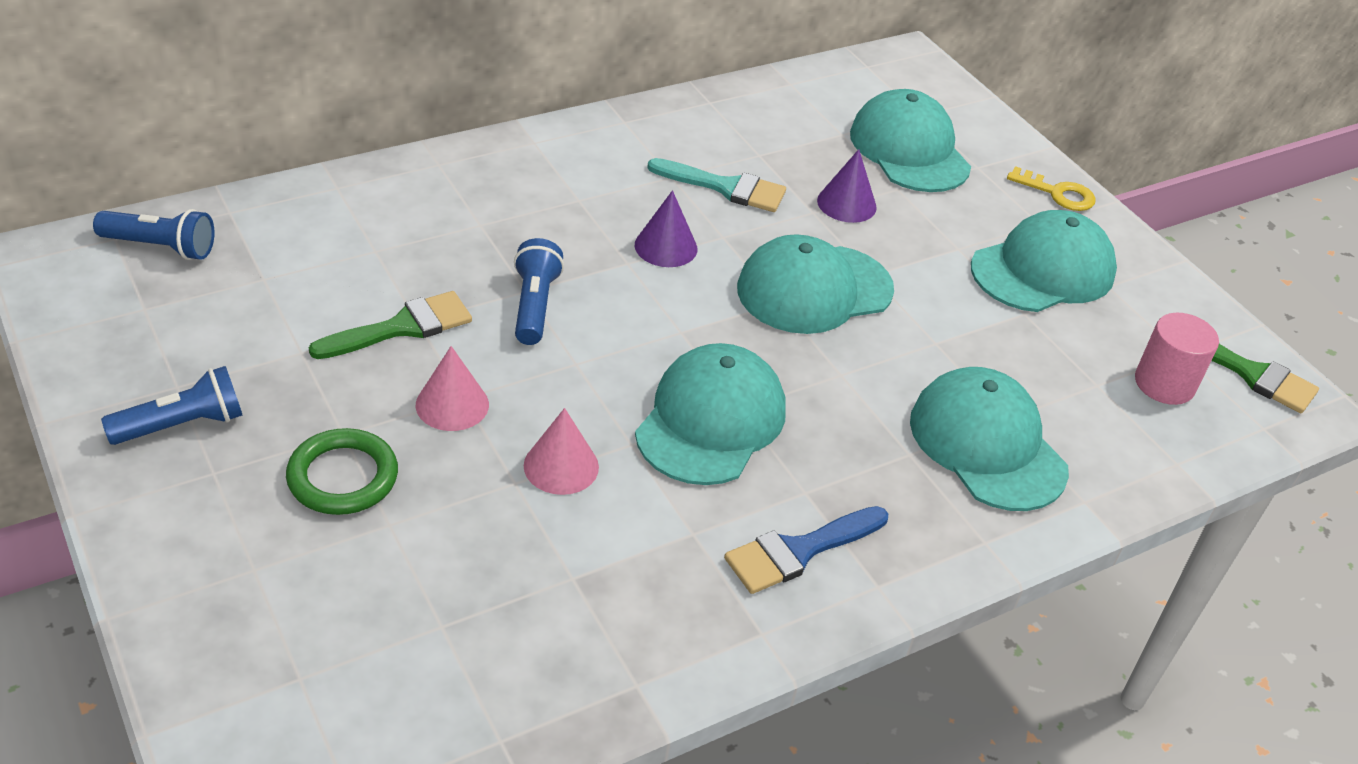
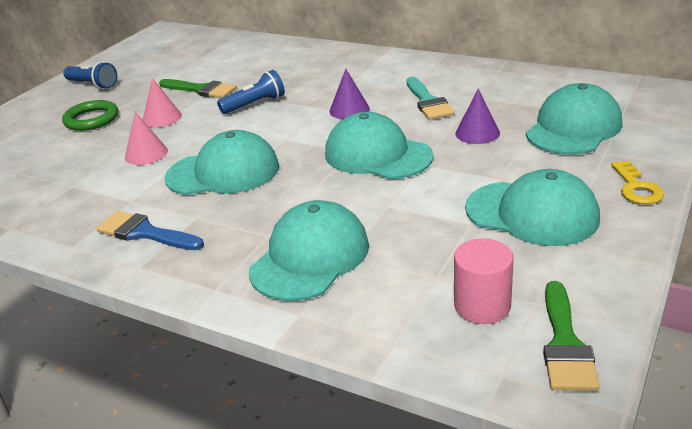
camera: 65 degrees right, 10 degrees down
(160, 247) = (192, 39): blue flashlight -> none

